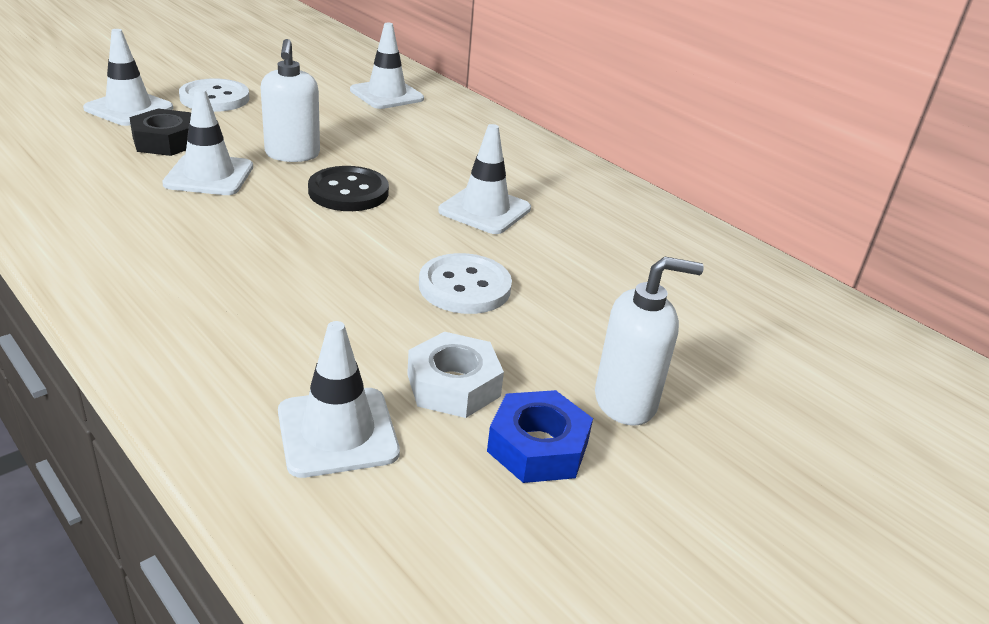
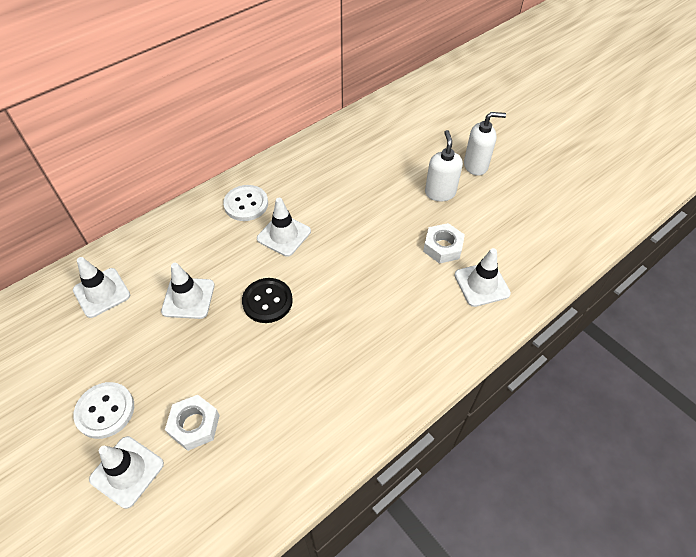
camera: 85 degrees left, 20 degrees up
(165, 141) = (194, 425): black nut -> white nut
(209, 175) = (250, 383): white traffic cone -> white traffic cone (188, 298)
(292, 154) = (214, 339): white soap dispenser -> white soap dispenser (476, 166)
(464, 287) = (365, 244): white button -> white button (246, 204)
(538, 447) = (473, 221): blue nut -> none

